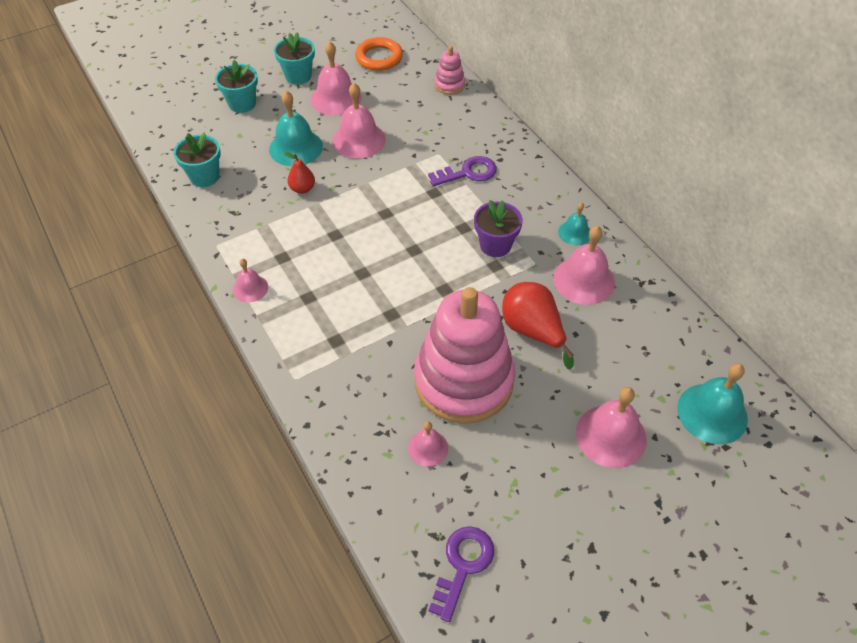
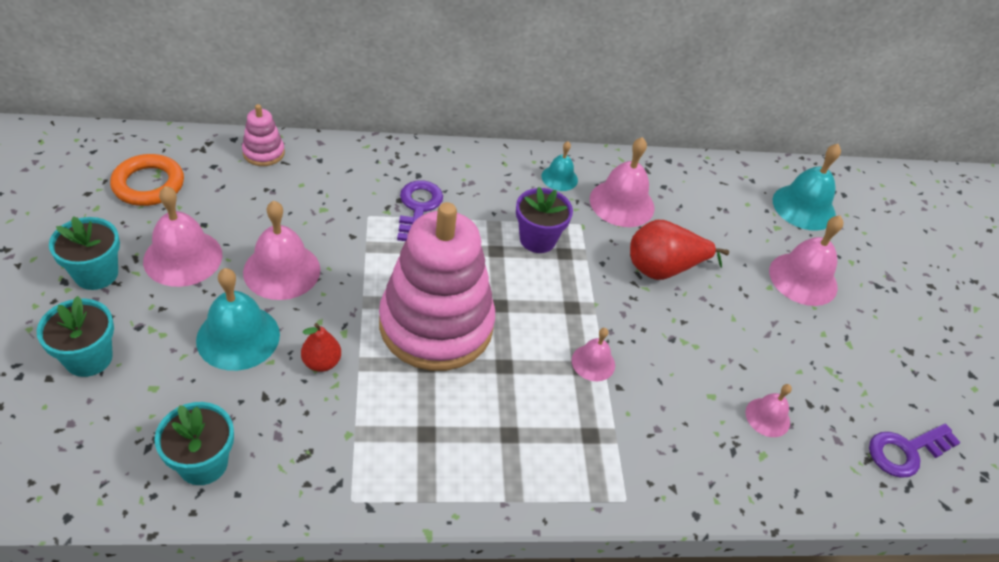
camera: 70 degrees left, 5 degrees down
(250, 288) = (456, 490): pink bell -> pink bell (593, 362)
(463, 381) = (699, 349): pink stacking toy -> pink stacking toy (436, 325)
(463, 565) = (905, 451): purple key -> purple key turned 75 degrees counterclockwise

